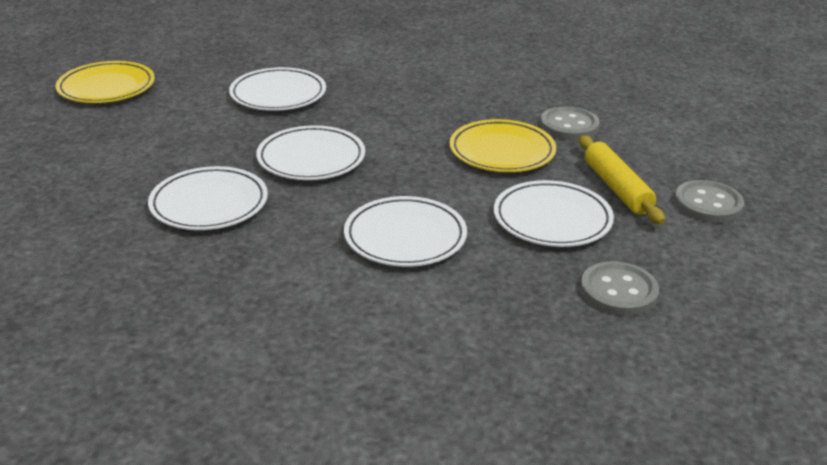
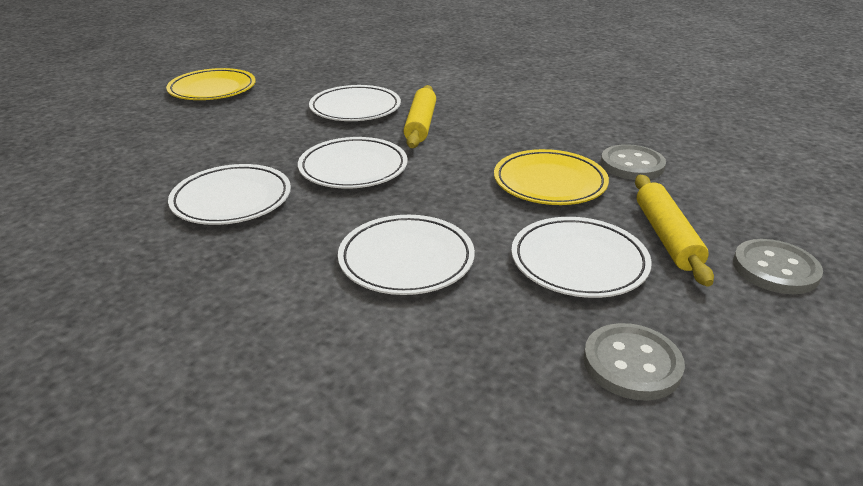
camera: 15 degrees right, 0 degrees up
(355, 106) = (421, 125): none -> yellow rolling pin

